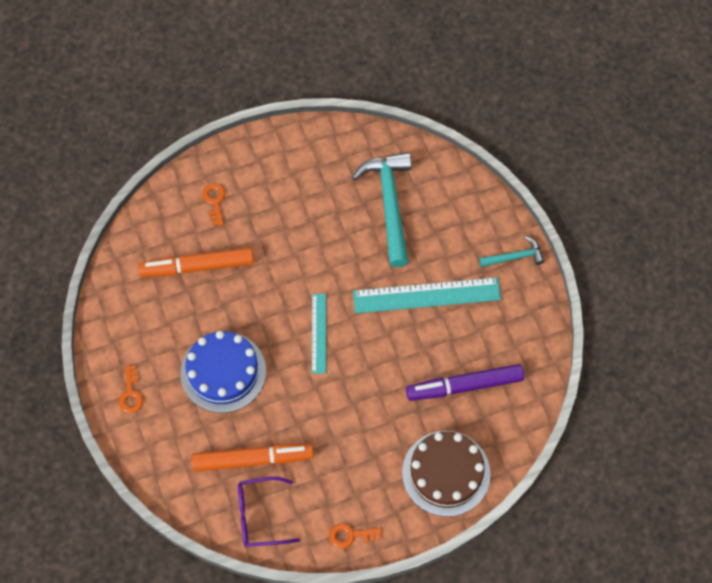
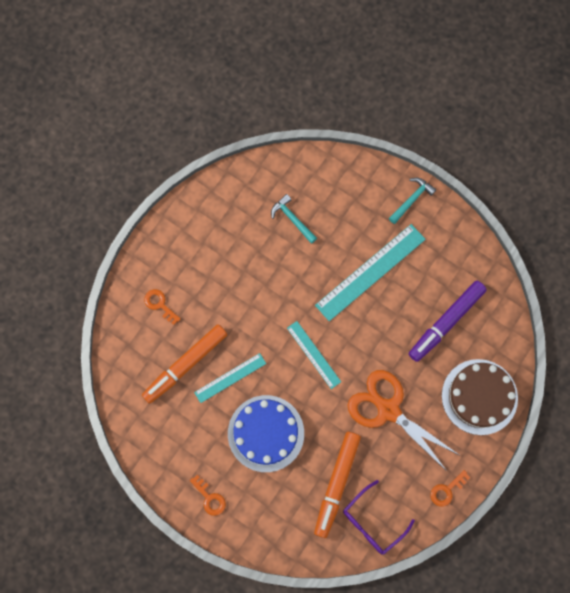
camera: 35 degrees left, 10 degrees up
(228, 303) = (230, 378): none -> turquoise ruler
(253, 459) = (336, 484): orange marker -> orange marker turned 150 degrees clockwise
(350, 427) = (388, 410): none -> orange scissors
(389, 204) = (292, 219): turquoise hammer -> turquoise hammer, size x0.51

